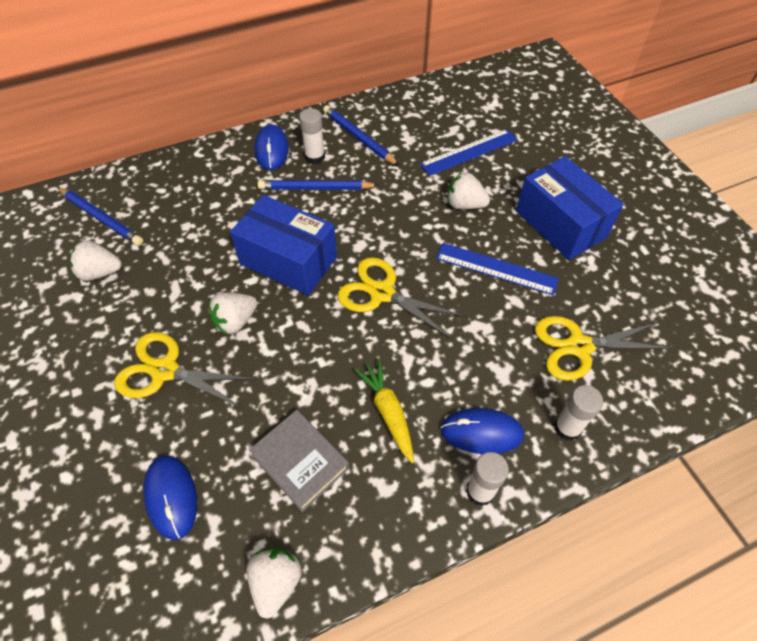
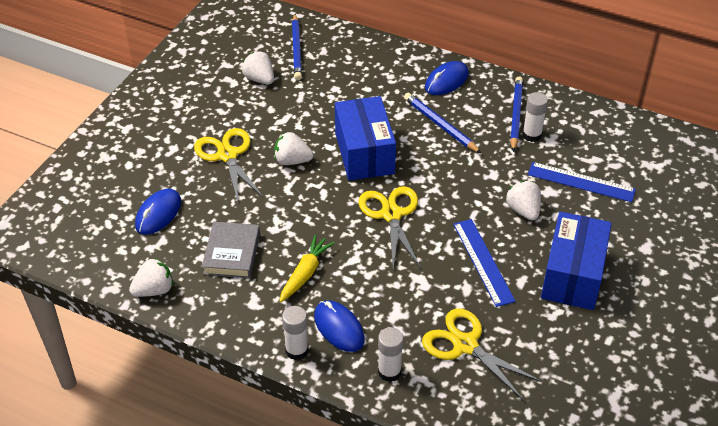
camera: 50 degrees right, 10 degrees down
(315, 157) = (468, 105): white glue stick -> white glue stick (532, 135)

